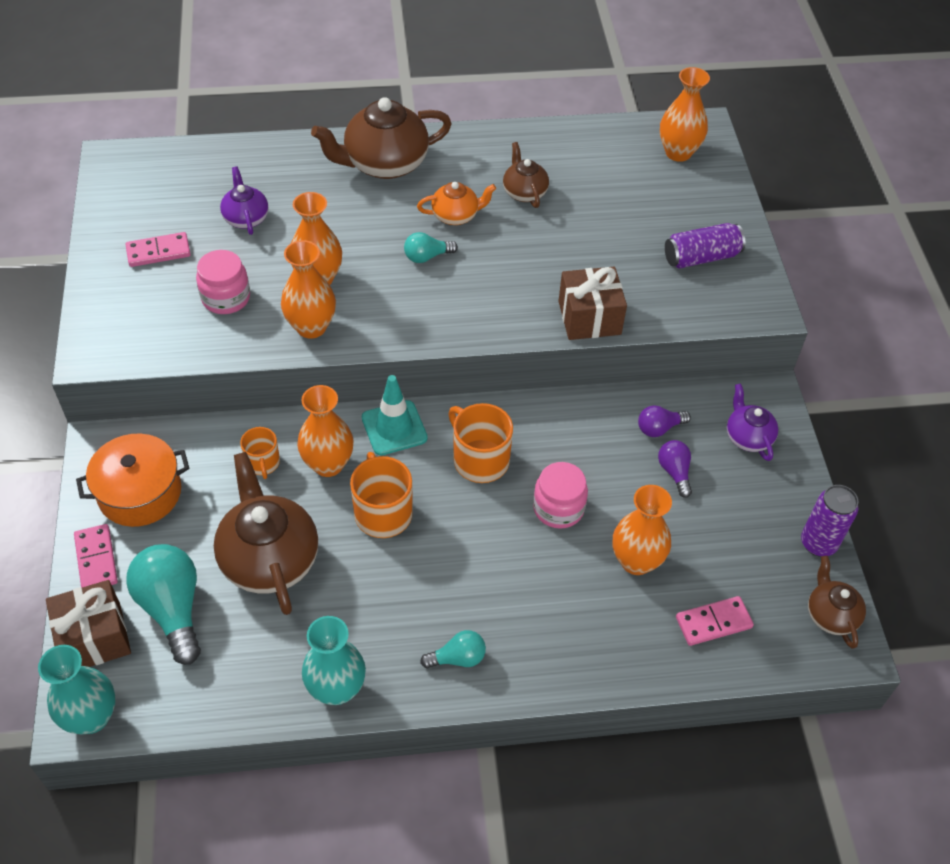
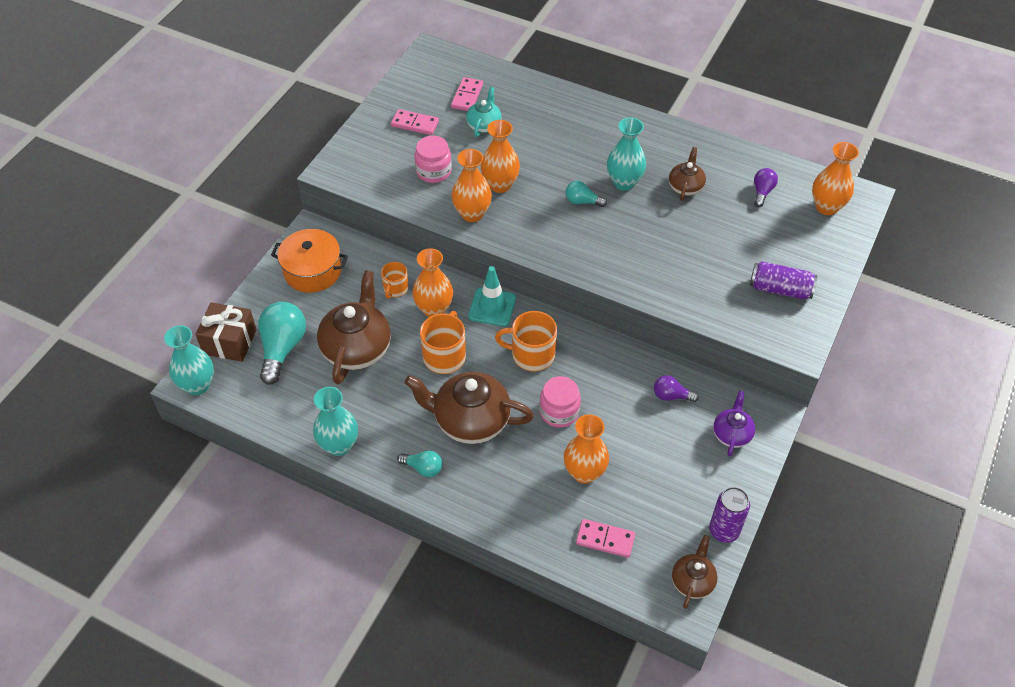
camera: 35 degrees right, 0 degrees up
(96, 559) = (262, 298): pink domino -> pink domino (467, 96)
(246, 218) = (484, 125): purple teapot -> turquoise teapot
(384, 164) = (603, 126): brown teapot -> brown teapot (470, 421)
(456, 216) = (624, 182): orange teapot -> turquoise vase
(480, 460) = (531, 355): orange mug -> orange mug turned 75 degrees counterclockwise
(589, 318) = (662, 293): brown gift -> none
(674, 472) = (658, 430): purple light bulb -> purple light bulb (762, 192)

